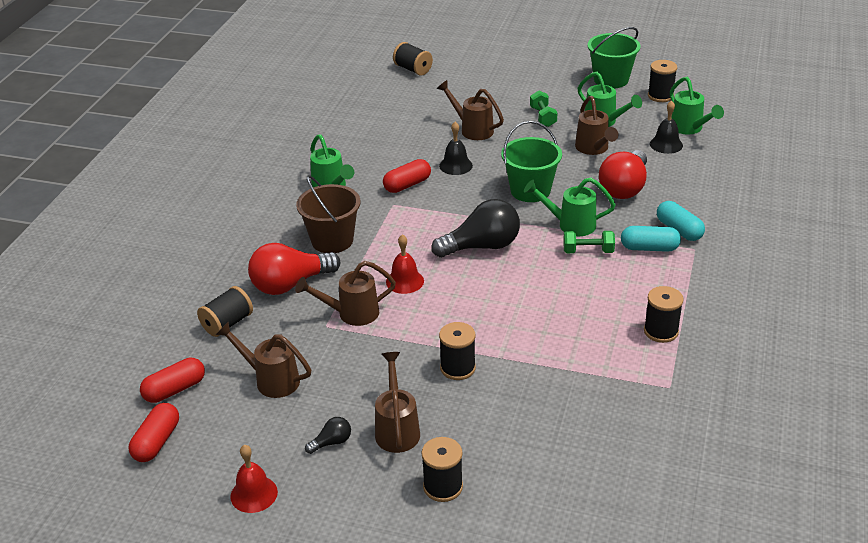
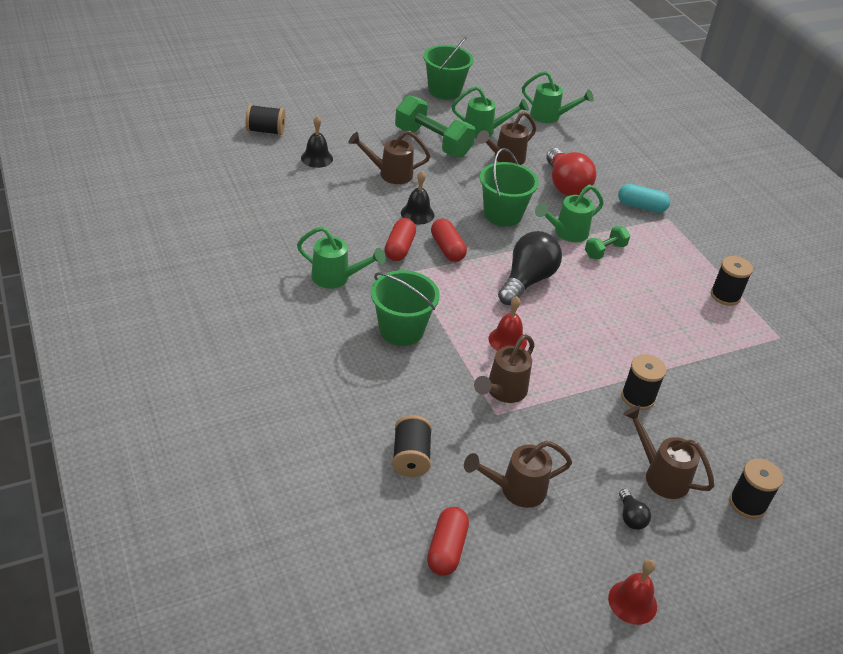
camera: 45 degrees left, 5 degrees up
(157, 442) = (496, 609): red capsule -> red capsule (447, 248)
(290, 284) = (418, 390): red light bulb -> none
(331, 442) = (631, 517): black light bulb -> black light bulb turned 150 degrees clockwise
(332, 240) = (401, 330): brown bucket -> green bucket
(543, 117) = (433, 142): green dumbbell -> green dumbbell, size x1.92
(594, 149) = (505, 159): brown watering can -> brown watering can turned 105 degrees clockwise
(649, 248) = (640, 230): turquoise capsule -> none
(660, 96) = (497, 94): black spool -> none
(666, 144) = (550, 136): black bell -> black bell (317, 158)

